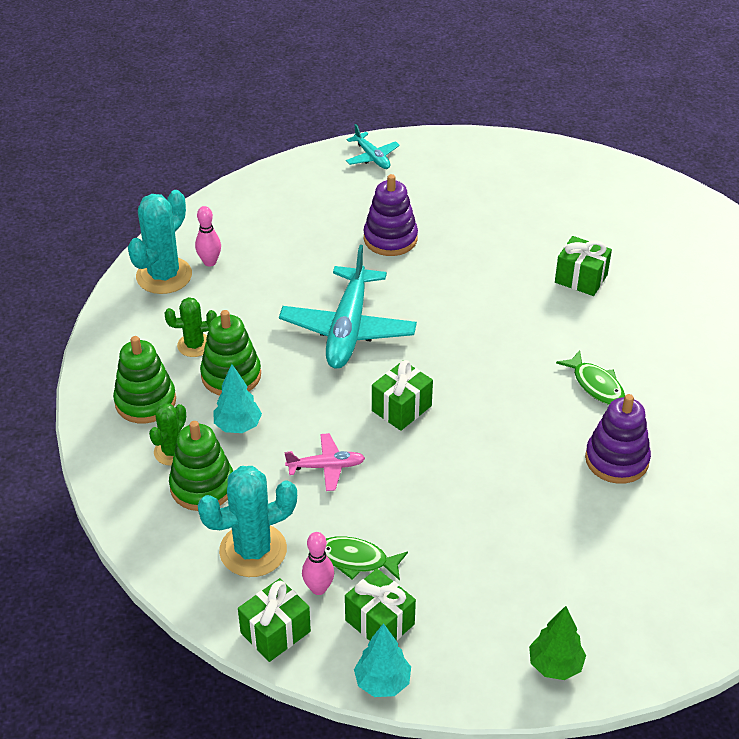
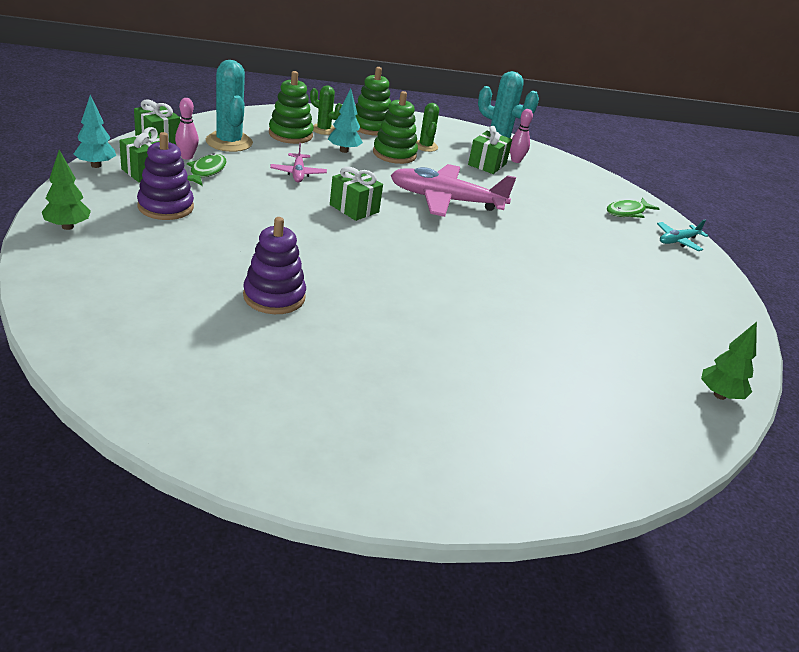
camera: 85 degrees right, 10 degrees down
(348, 329) = (445, 200): turquoise plane -> pink plane
(390, 239) = (564, 233): purple stacking toy -> purple stacking toy (165, 207)
(581, 279) = (530, 325): green gift -> green gift (487, 164)
(596, 385) = (374, 304): green fish -> green fish (627, 212)
(630, 179) = (720, 395): none -> green tree

